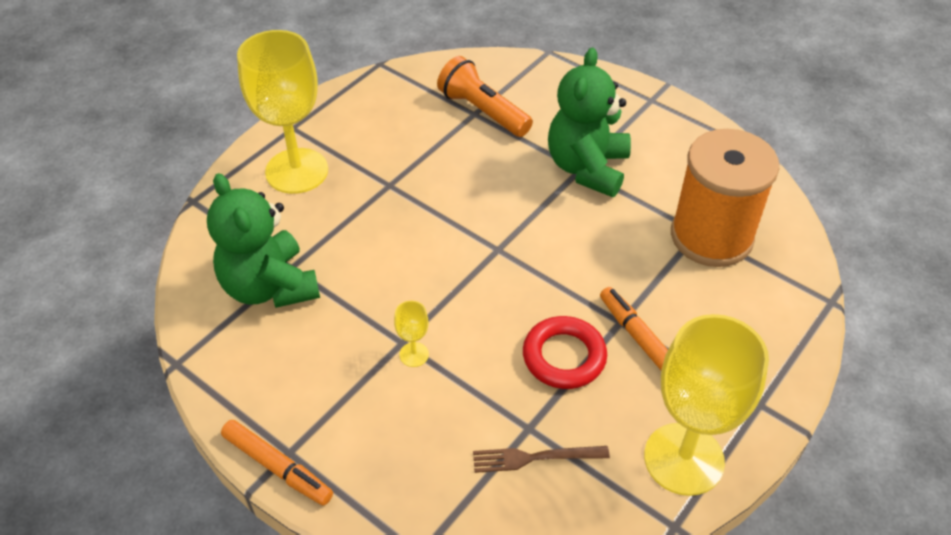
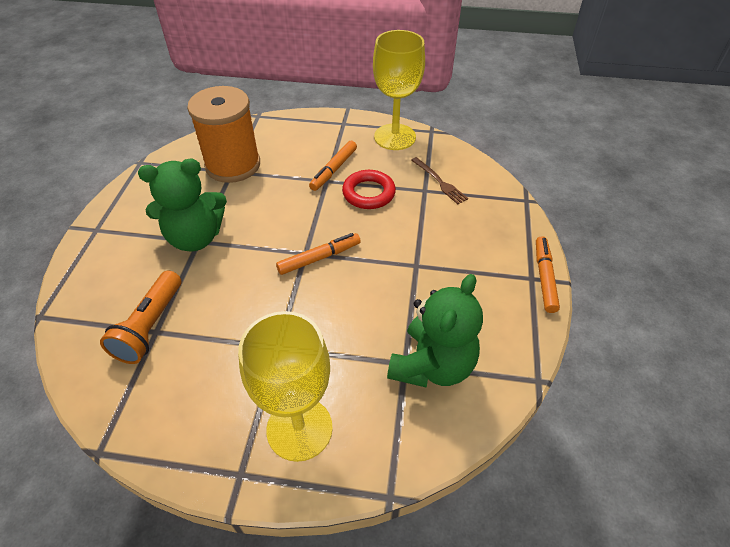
camera: 120 degrees left, 0 degrees up
(414, 354) = (420, 255): yellow goblet -> none
(480, 258) = (319, 258): none -> orange marker

